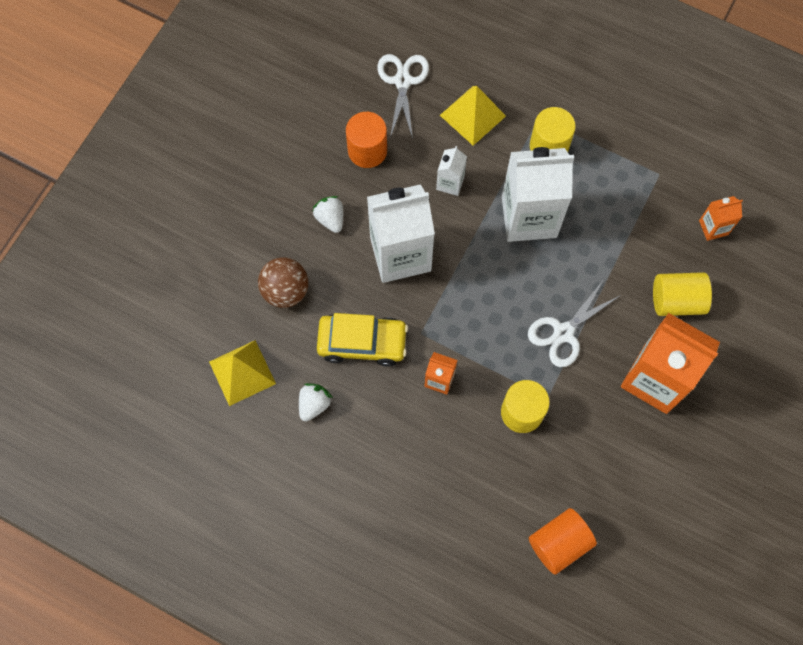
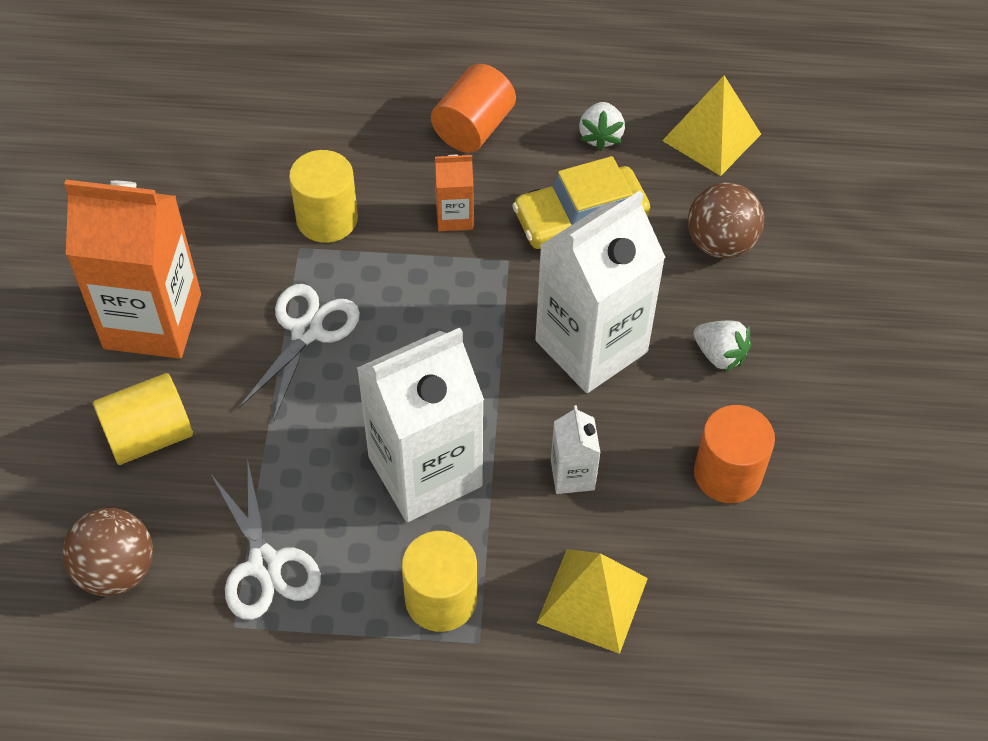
camera: 155 degrees right, 15 degrees down
(402, 81) = (740, 611): white scissors -> white scissors (265, 564)
(559, 543) = (224, 105): orange cylinder -> orange cylinder (473, 128)
(713, 227) = (116, 570): orange carton -> brown ball

